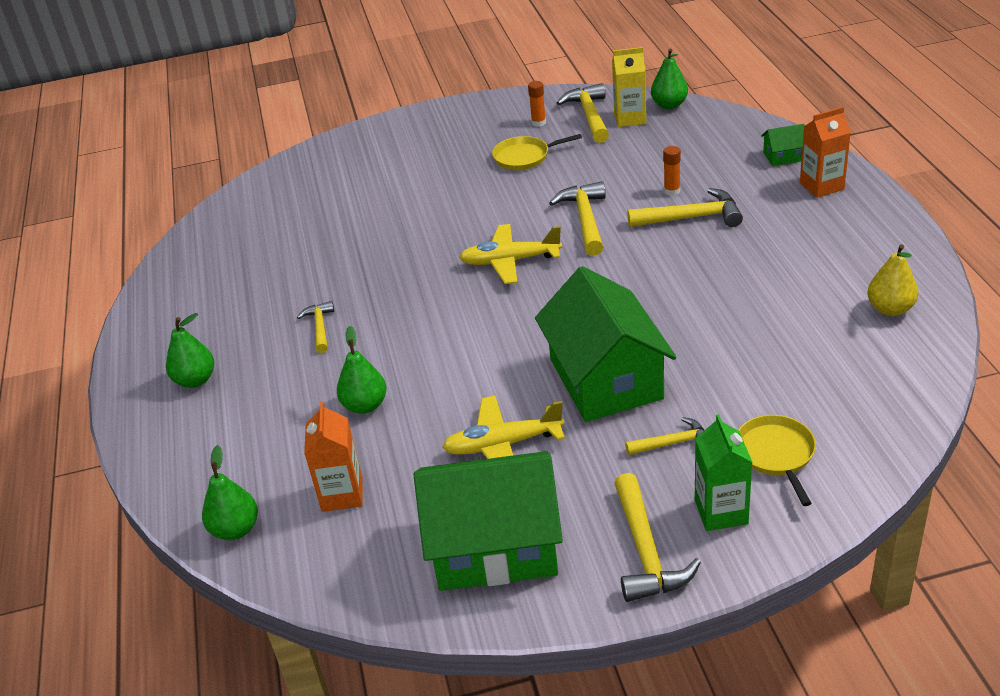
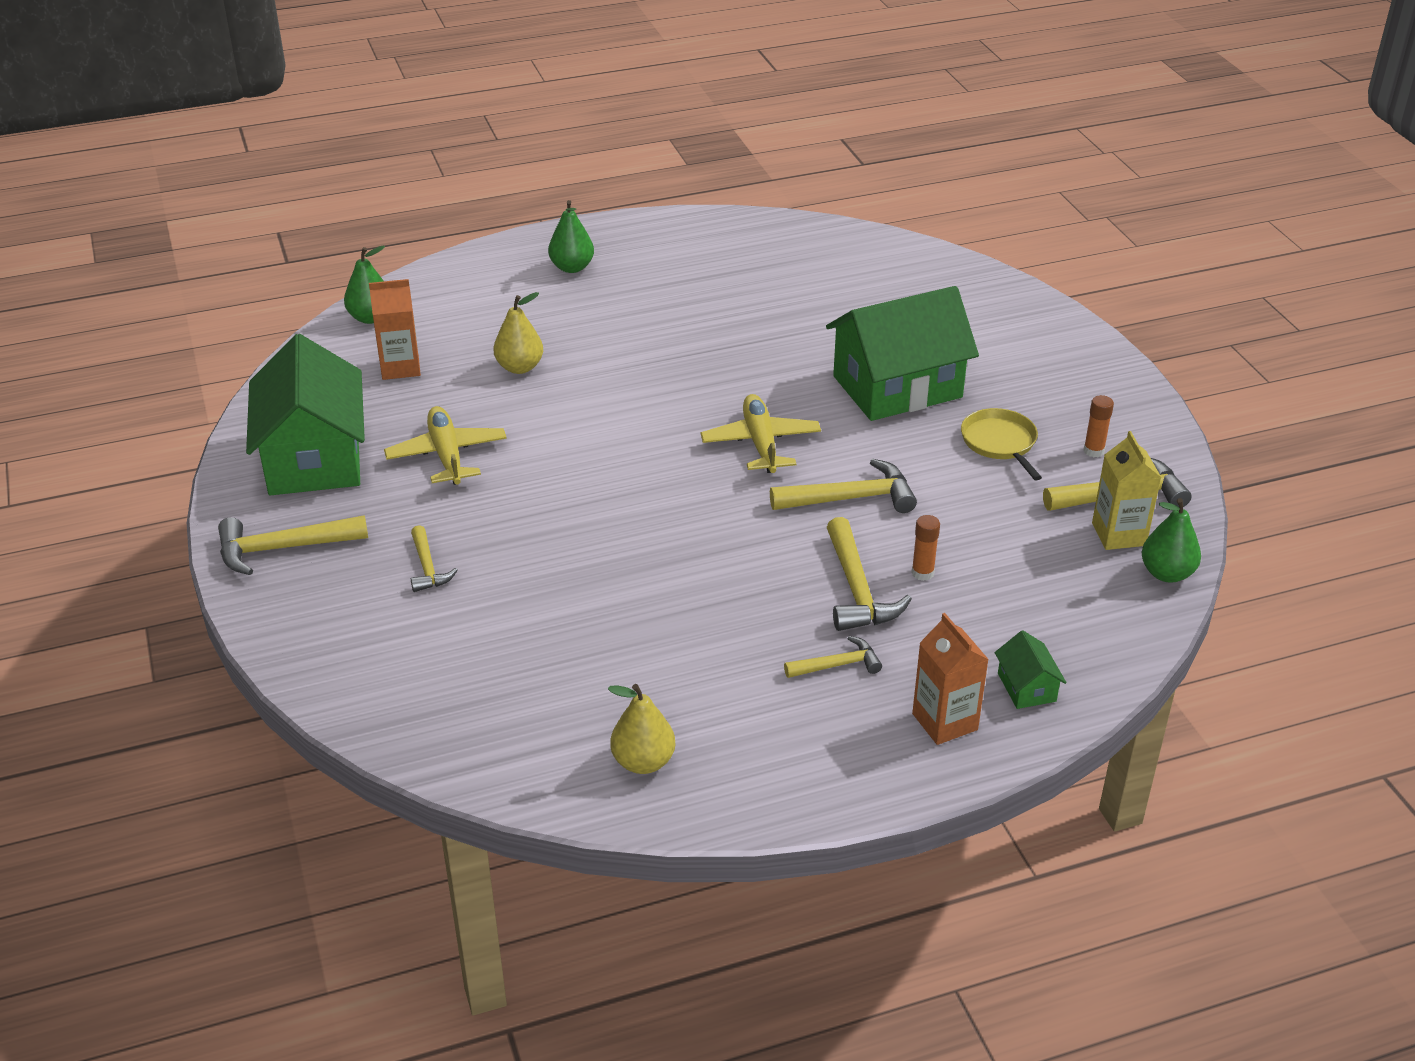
camera: 80 degrees right, 0 degrees up
(320, 327) = (646, 327): yellow hammer -> yellow hammer (838, 665)
(365, 405) = (519, 367): green pear -> yellow pear
(605, 379) = (537, 520): green house -> green house (897, 387)
(721, 512) = (322, 598): green carton -> none
(776, 454) = (395, 642): yellow pan -> none

